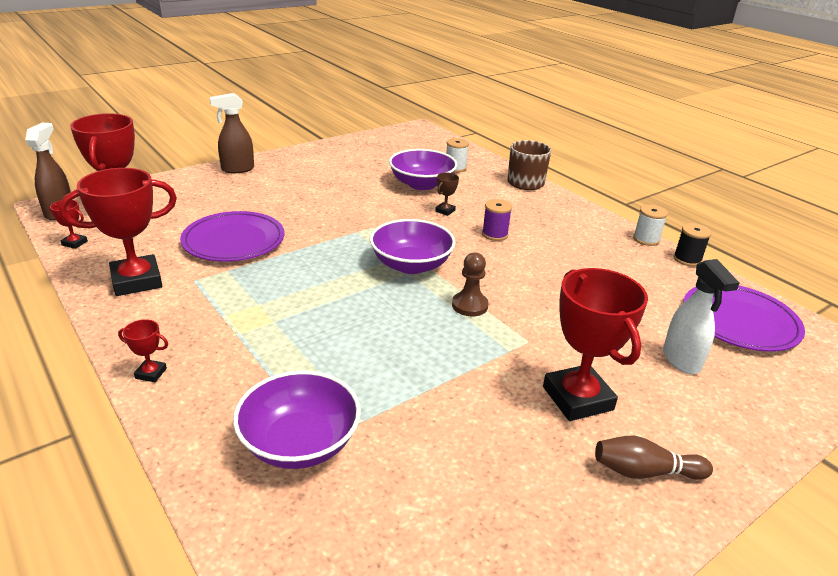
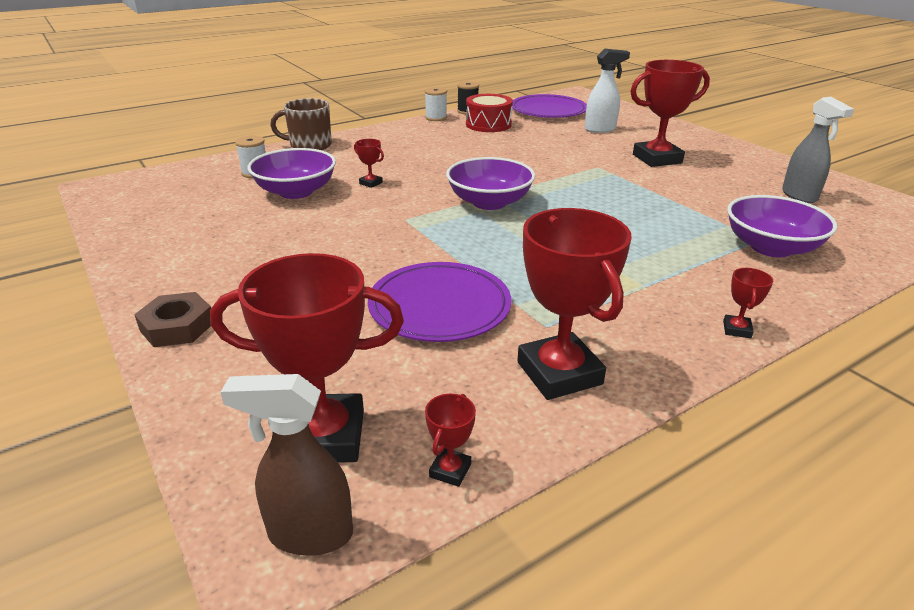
camera: 85 degrees left, 0 degrees up
(237, 169) = (177, 326): brown spray bottle -> brown nut
(445, 211) = (371, 183): brown trophy -> red trophy
(467, 530) = (799, 196): none -> grey spray bottle
(469, 305) = (555, 182): brown pawn -> none
(494, 234) = (425, 165): purple spool -> none
(644, 272) = (488, 124): none -> red drum
(645, 472) = (713, 150): brown bowling pin -> none

